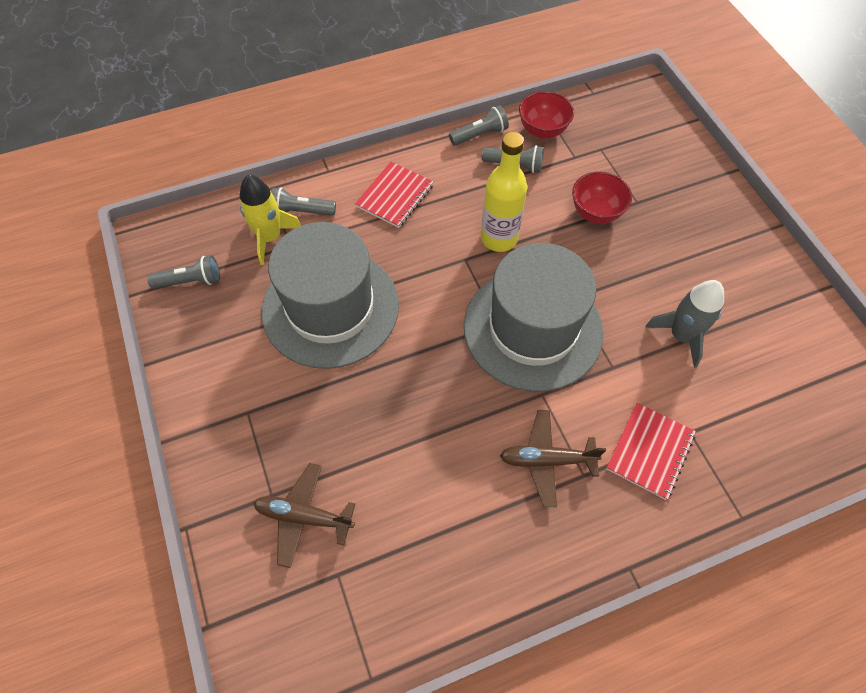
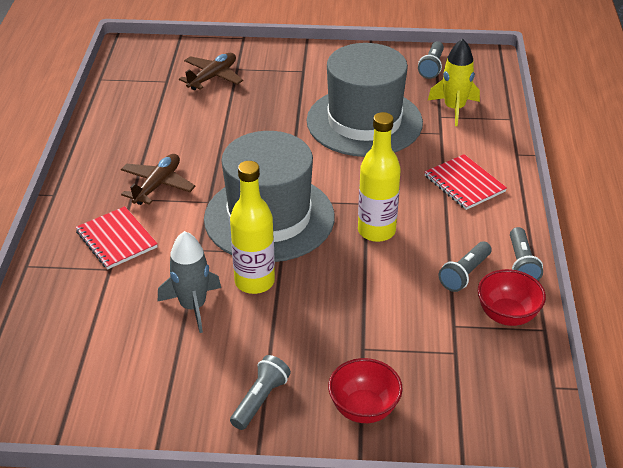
camera: 115 degrees right, 20 degrees down
(302, 211) = (474, 129): grey flashlight -> grey flashlight (260, 400)
(596, 212) = (368, 309): red bowl -> red bowl (364, 409)
(621, 303) = (254, 282): none -> yellow bottle

